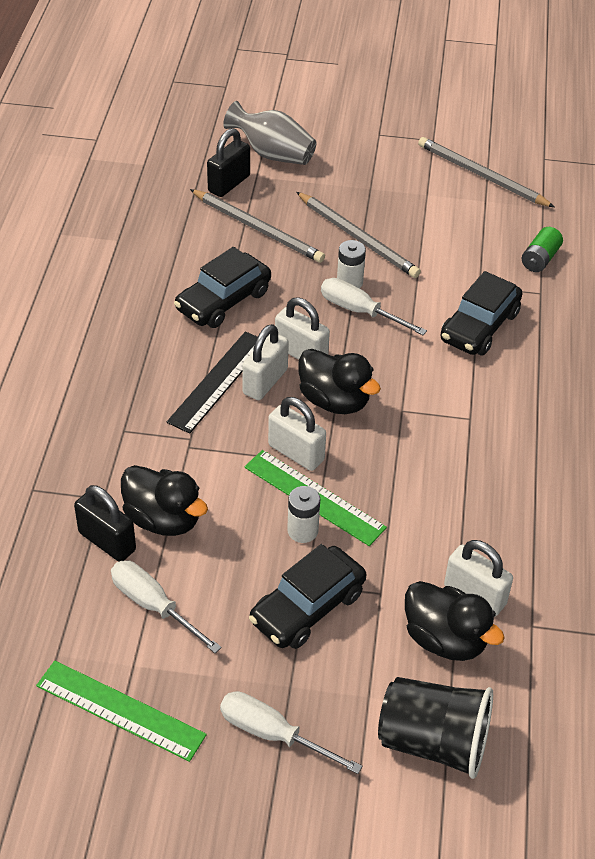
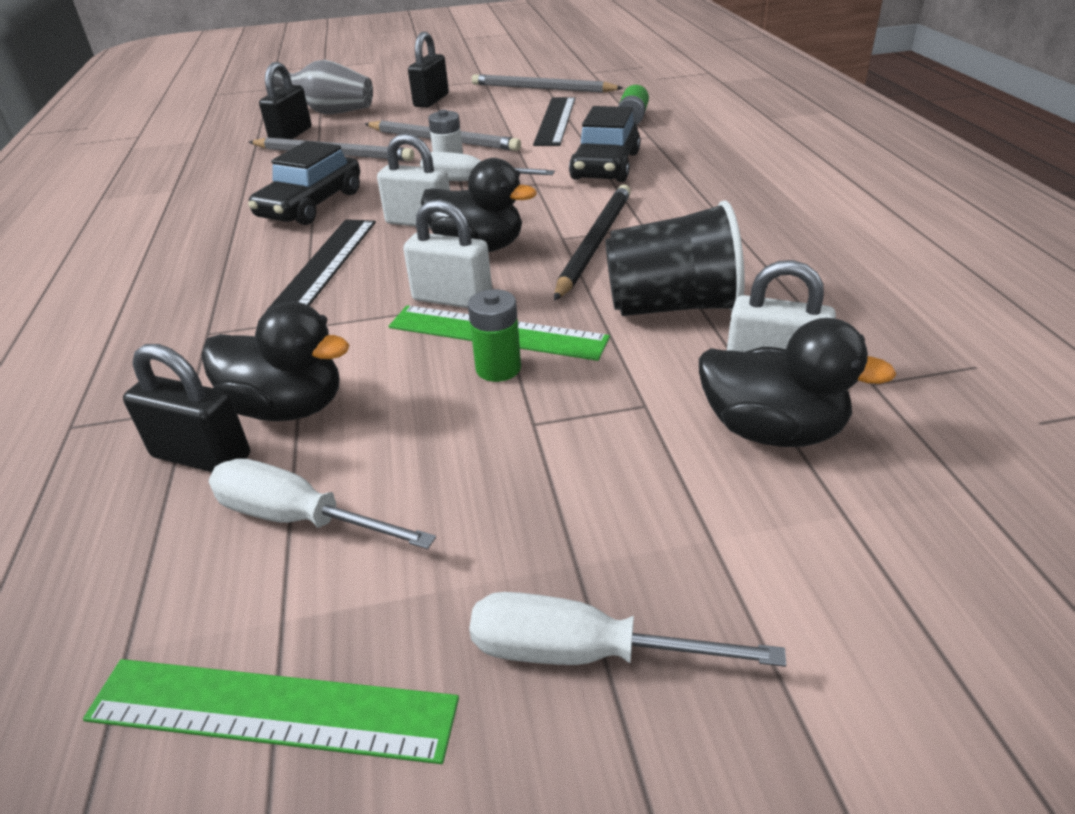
camera: 15 degrees left, 10 degrees down
(265, 381) = (385, 251): white padlock -> none
(302, 531) = (498, 368): white battery -> green battery
(307, 607) = (549, 450): black car -> none
(370, 163) = (431, 100): none -> black padlock
(423, 425) = (595, 243): none -> black pencil
(433, 742) = (860, 572): black cup -> black cup (672, 306)
(469, 239) = (555, 121): none -> black ruler

